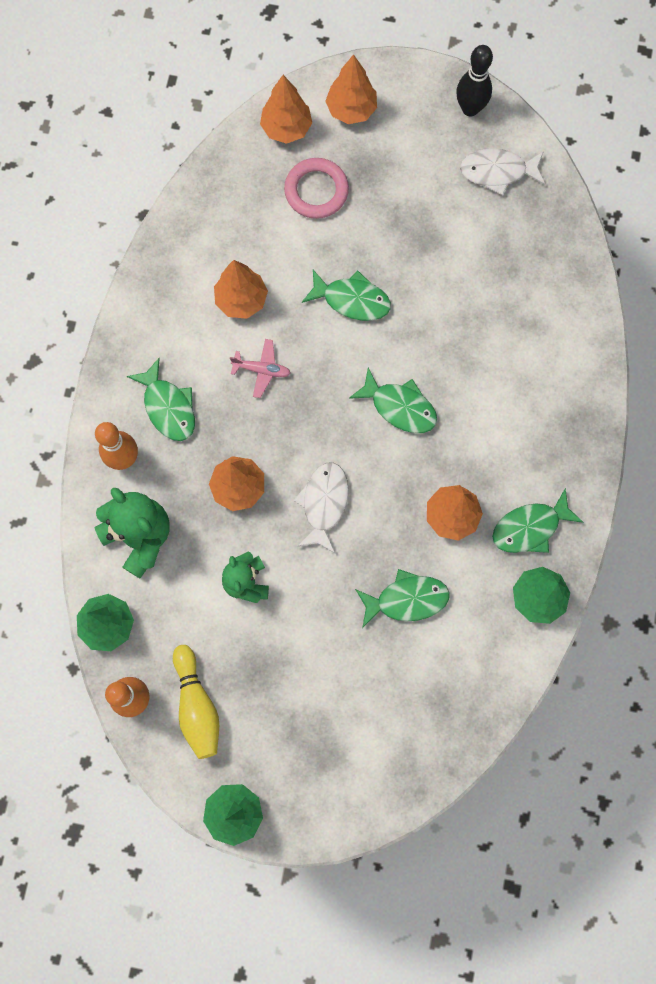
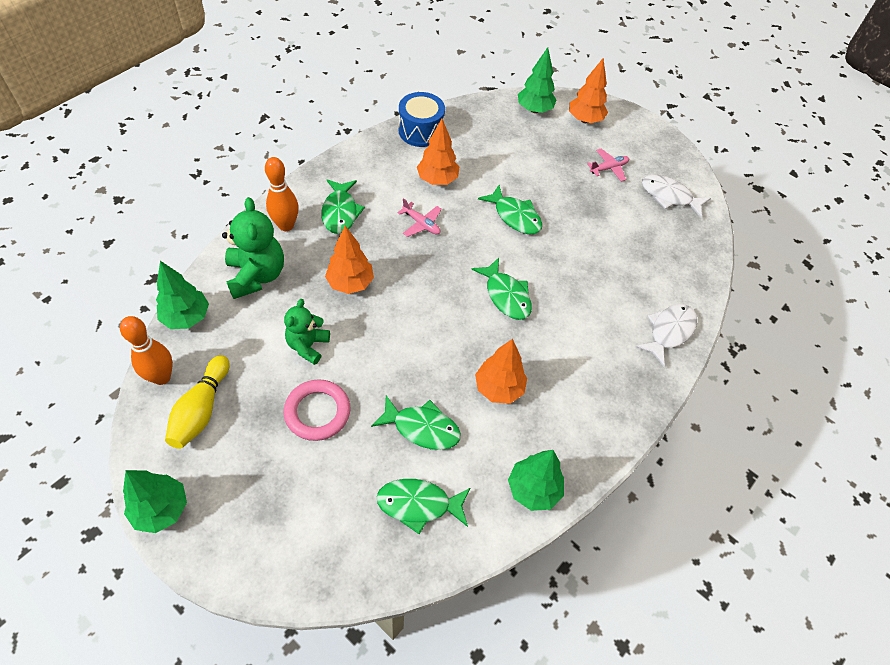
camera: 25 degrees right, 20 degrees down
(179, 240) = (421, 131): none -> blue drum
(286, 128) = (534, 110): orange tree -> green tree
(316, 191) = (532, 148): pink ring -> pink ring (317, 412)
(324, 503) = (405, 326): white fish -> white fish (669, 332)
(414, 170) = (608, 168): none -> pink plane
(470, 108) = (669, 155): black bowling pin -> none
(530, 527) = (559, 432): green fish -> green fish (419, 504)

